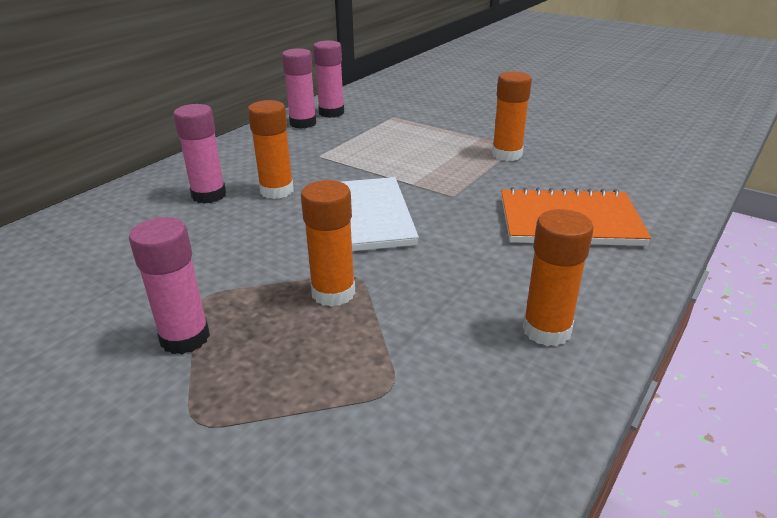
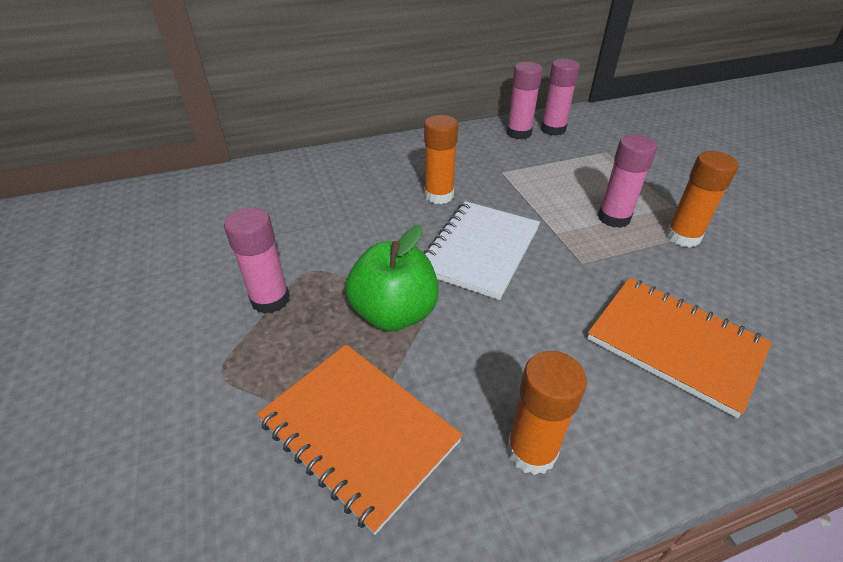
camera: 35 degrees right, 10 degrees up
(209, 195) = (388, 180): pink glue stick -> pink glue stick (614, 218)
(333, 293) = (394, 313): orange glue stick -> green apple
(398, 391) = (358, 432): none -> orange notebook

